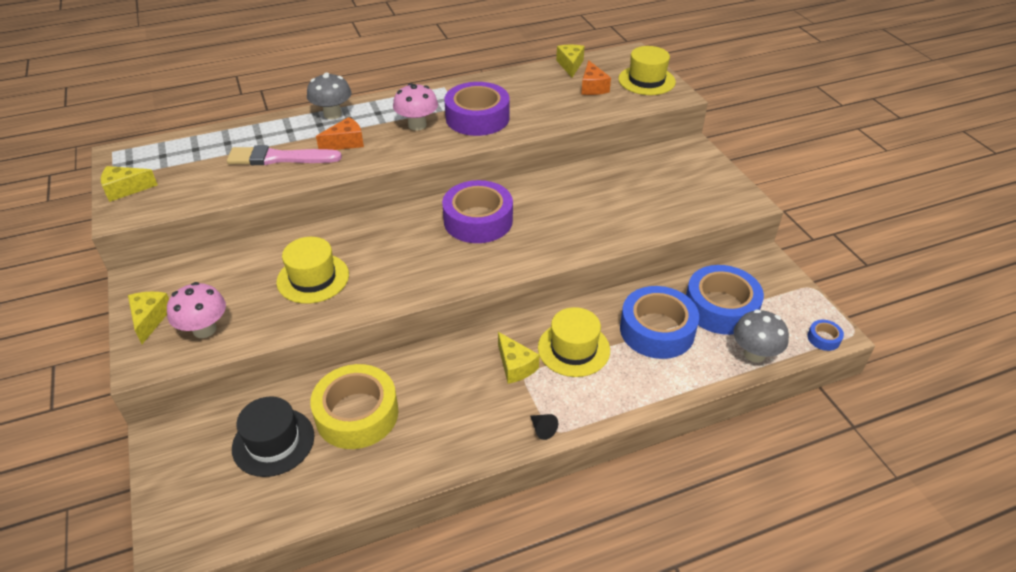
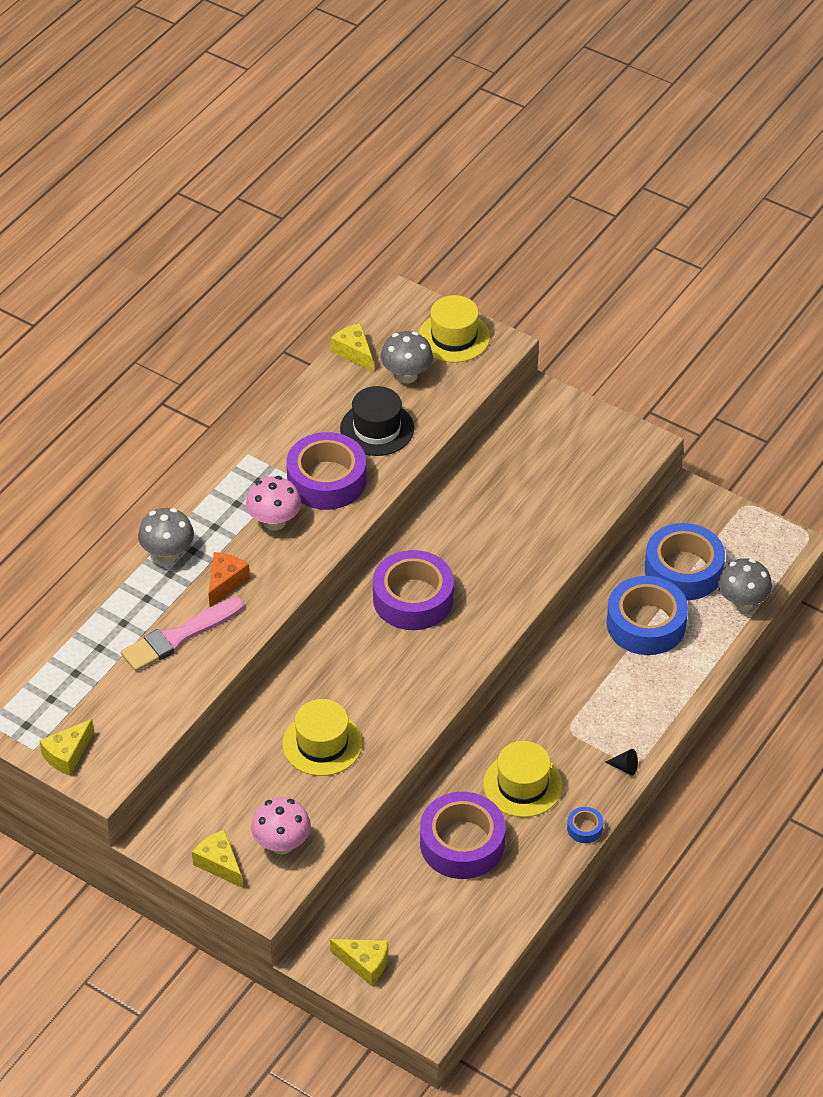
camera: 35 degrees left, 5 degrees up
(273, 442) = (417, 905): black hat -> black hat (377, 429)
(357, 414) = (462, 843): yellow tape -> purple tape
(515, 366) = (554, 726): yellow cheese -> yellow cheese (364, 964)
(573, 349) = (590, 682): yellow hat -> yellow hat (522, 785)
(592, 87) = (406, 375): orange cheese -> grey mushroom
(823, 338) = (788, 555): blue tape -> blue tape (584, 828)

